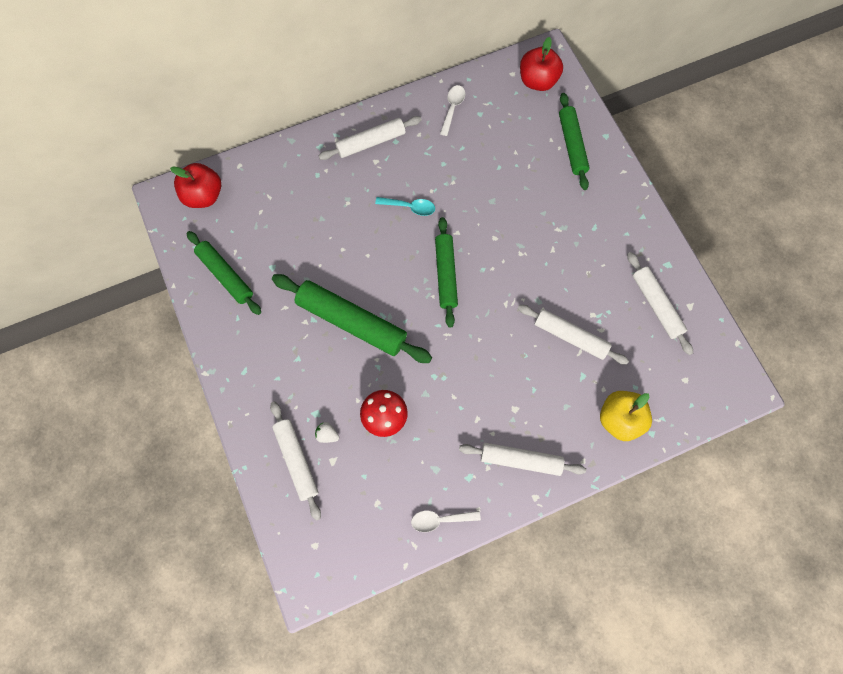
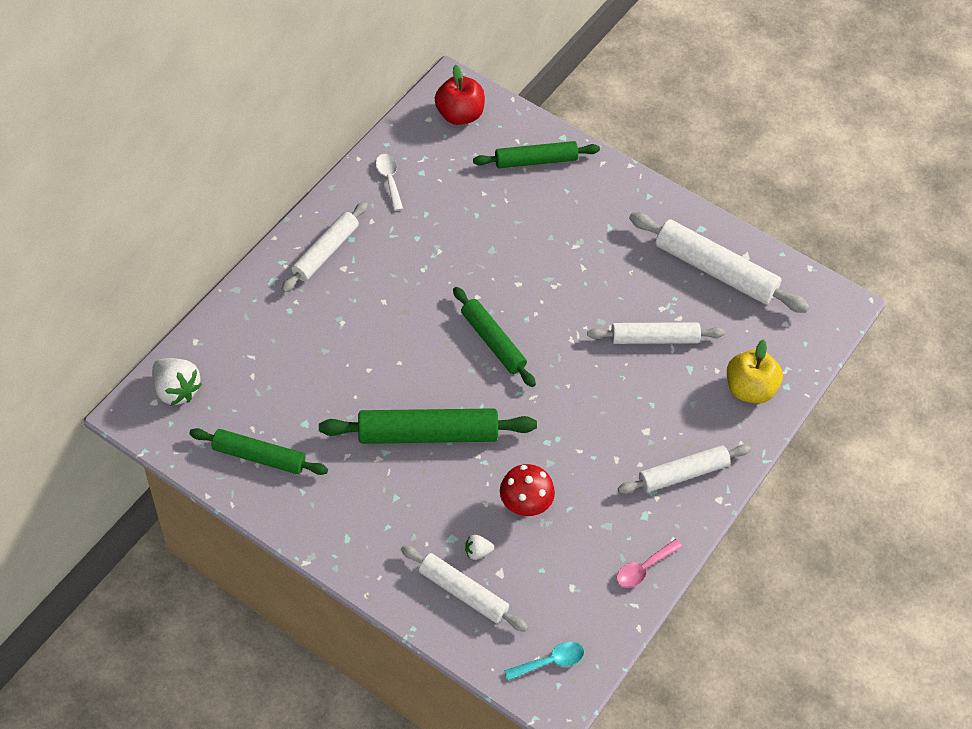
camera: 35 degrees left, 15 degrees down
(203, 196) = (176, 390): red apple -> white strawberry
(410, 207) = (411, 295): turquoise spoon -> turquoise spoon (550, 662)
(440, 520) = (643, 568): white spoon -> pink spoon
(572, 145) = (535, 160): green rolling pin -> green rolling pin turned 60 degrees counterclockwise
(656, 305) = (715, 270): white rolling pin -> white rolling pin, size x1.51

